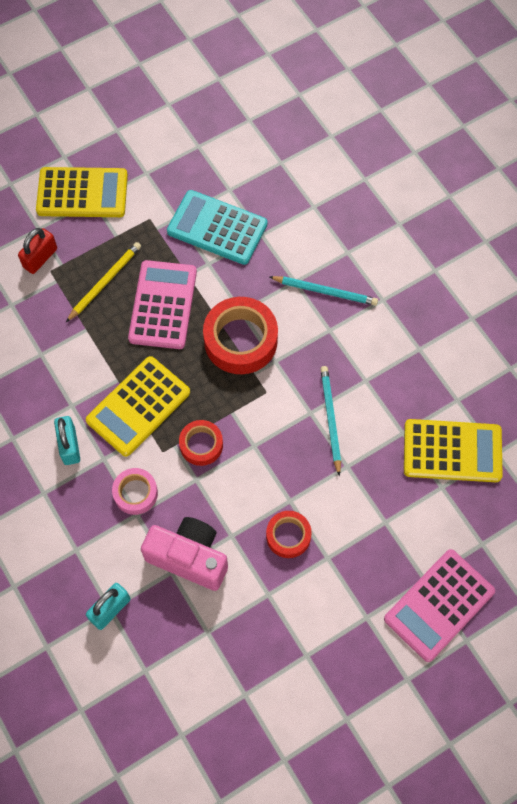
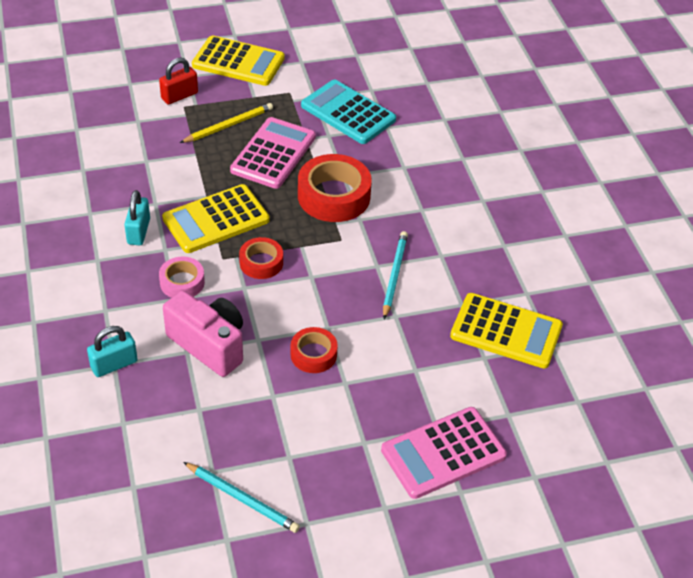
camera: 15 degrees right, 20 degrees down
(325, 291) = (429, 181): turquoise pencil -> turquoise pencil (242, 499)

